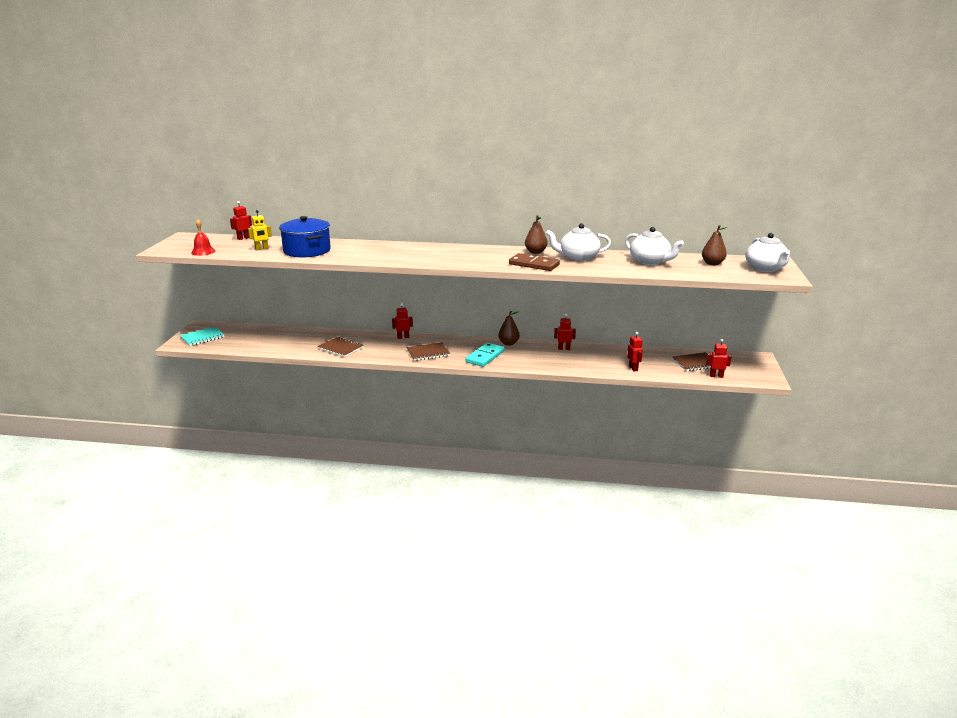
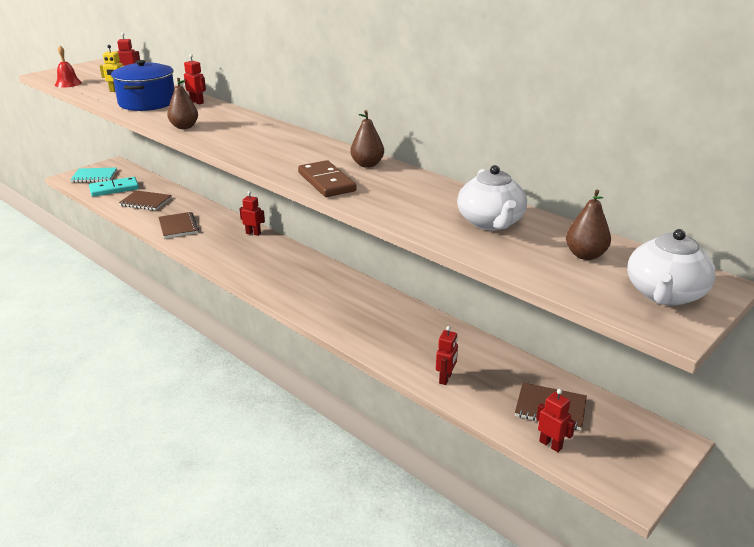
camera: 35 degrees right, 5 degrees up
(428, 353) = (246, 262): brown notebook -> brown notebook (146, 202)
(485, 357) = (295, 289): turquoise domino -> turquoise domino (114, 189)
(508, 343) = (348, 280): brown pear -> brown pear (184, 127)
(564, 349) = (401, 312): red robot -> red robot (197, 102)
(578, 257) = (403, 187): white teapot -> none

